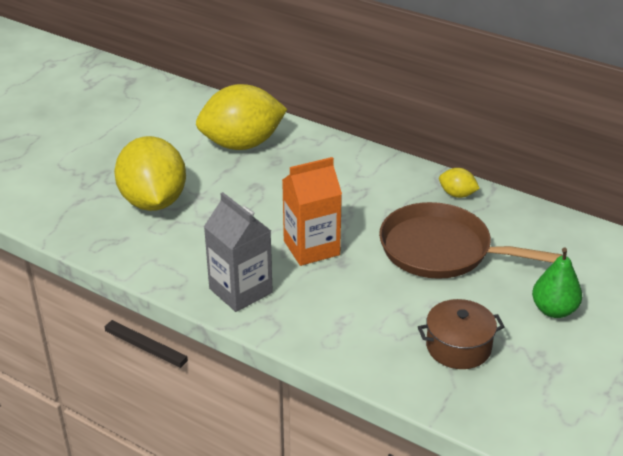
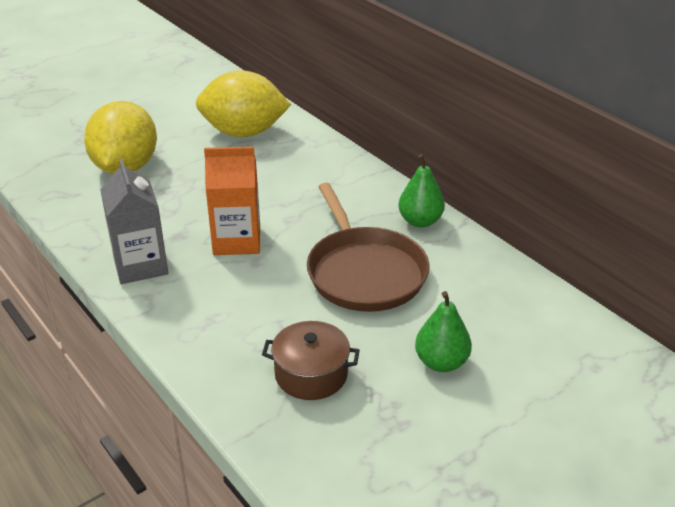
camera: 20 degrees right, 0 degrees up
(441, 250) = (364, 272): brown pan -> brown pan turned 150 degrees counterclockwise
(457, 194) = (420, 221): yellow lemon -> green pear

